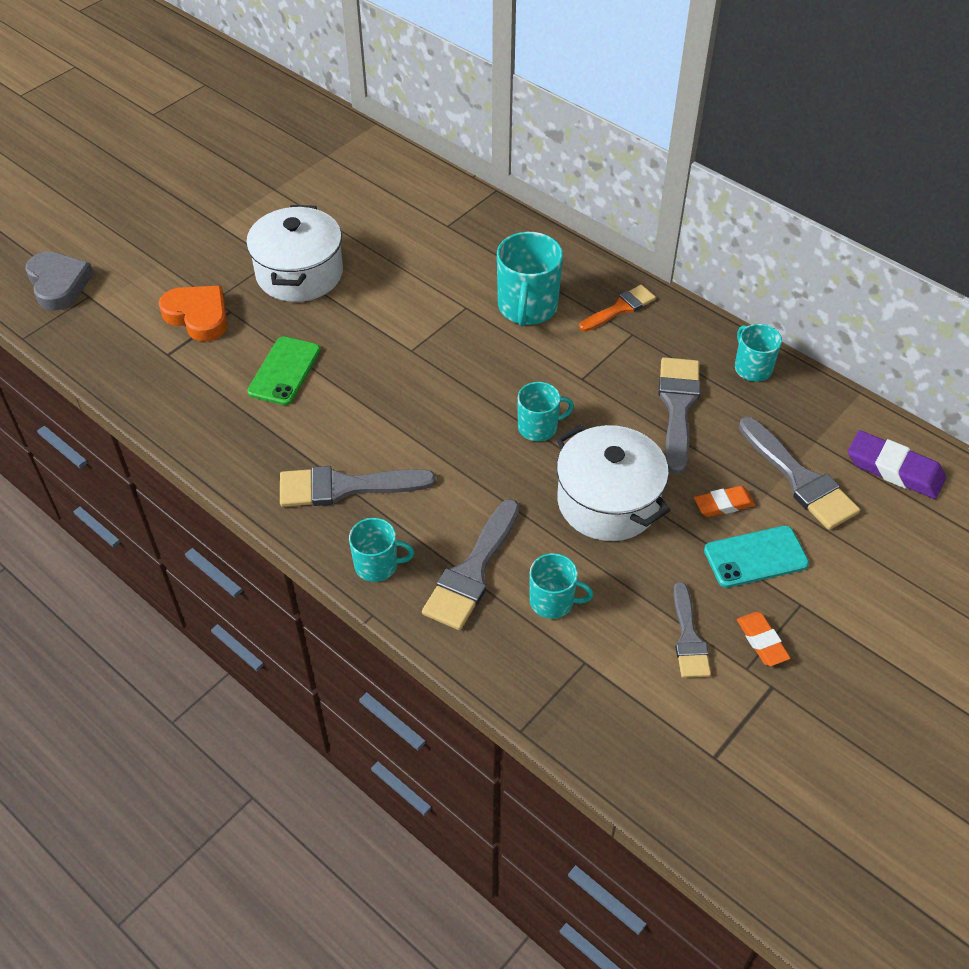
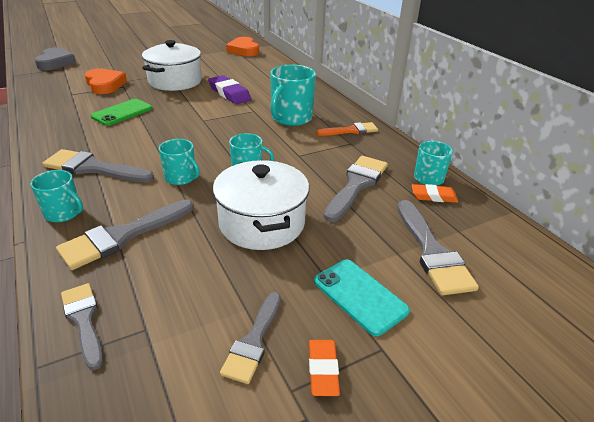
camera: 20 degrees right, 15 degrees down
(343, 154) = (244, 50): none -> orange heart
(521, 675) = (84, 320): none -> grey brush
(553, 601) = (162, 274): turquoise mug -> turquoise mug (181, 178)
(723, 504) = (354, 250): orange eraser -> orange eraser (433, 196)
(755, 557) = (359, 296): turquoise phone -> turquoise phone turned 45 degrees clockwise
(894, 469) = (525, 269): purple eraser -> purple eraser (229, 93)

